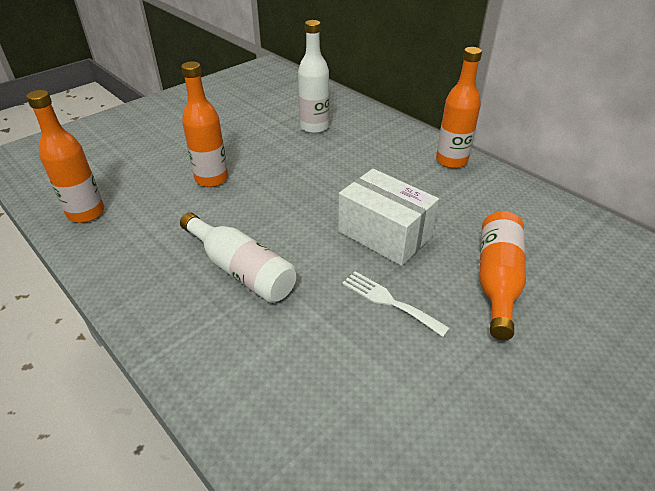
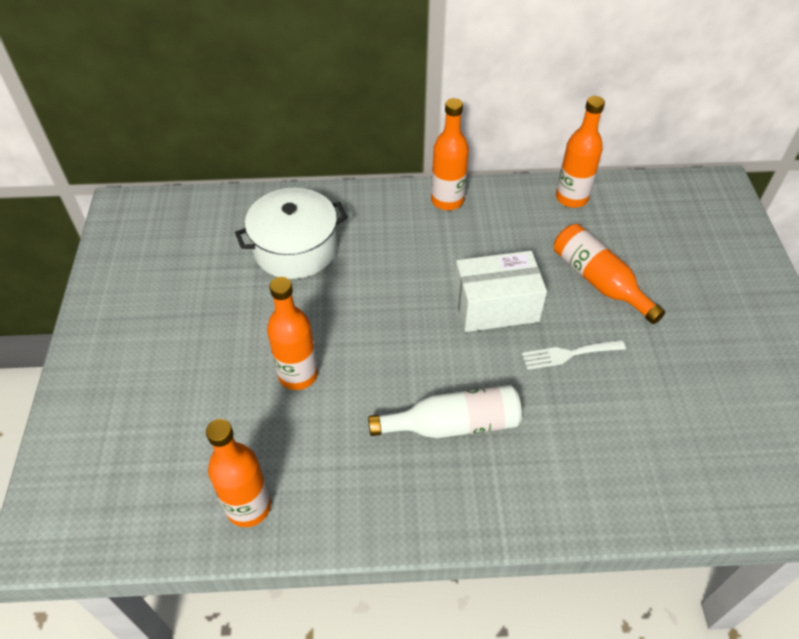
camera: 50 degrees left, 10 degrees up
(314, 127) = (295, 248): white bottle -> white pot
(562, 218) = (571, 198): none -> orange bottle

